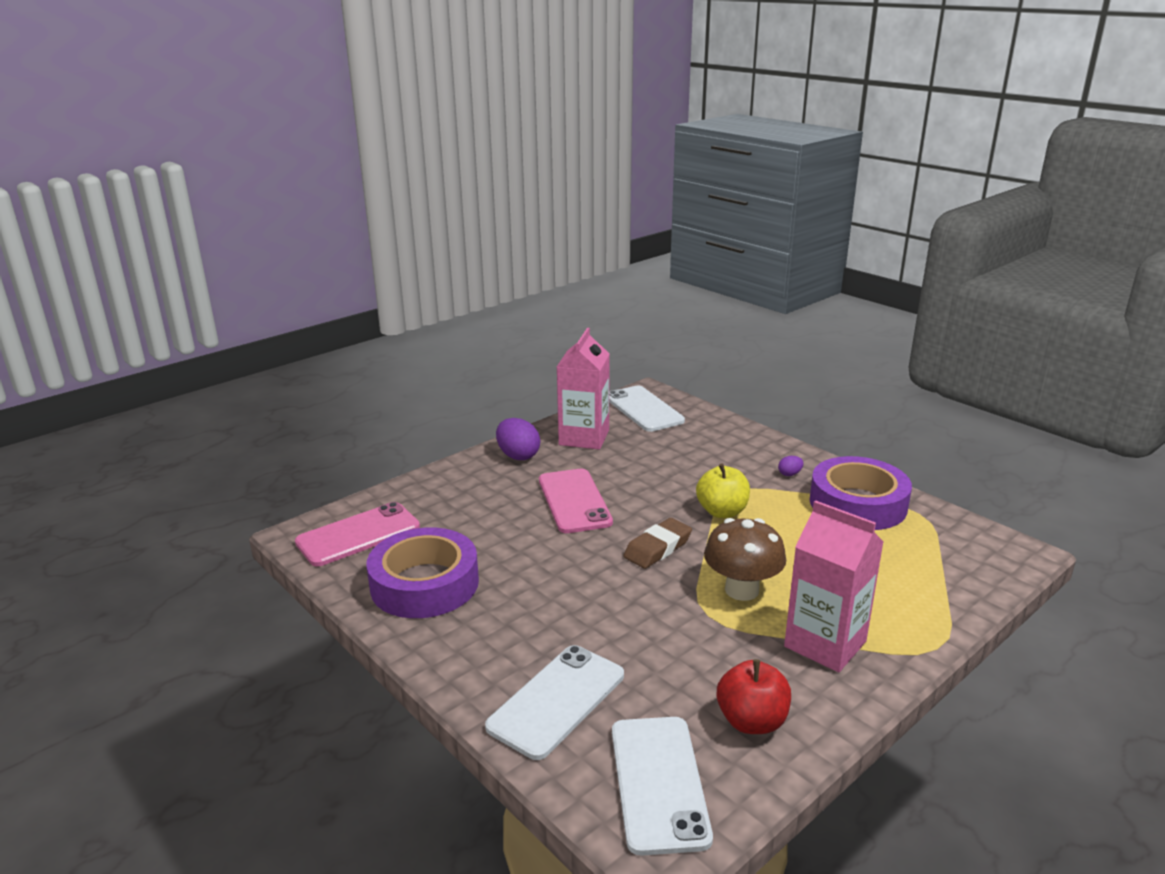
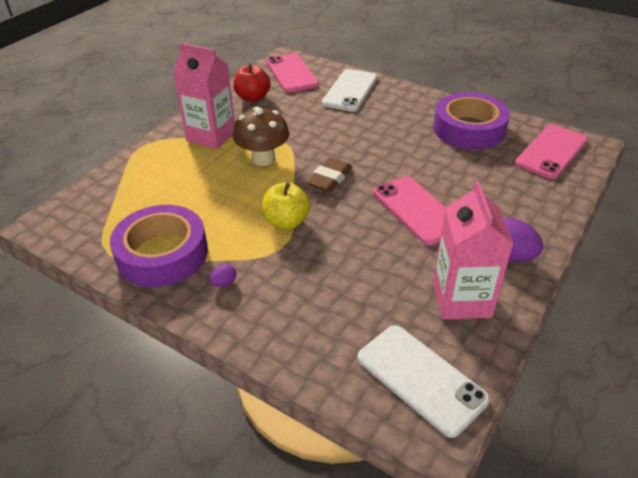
camera: 165 degrees right, 15 degrees up
(658, 783) = (291, 73): white phone -> pink phone

